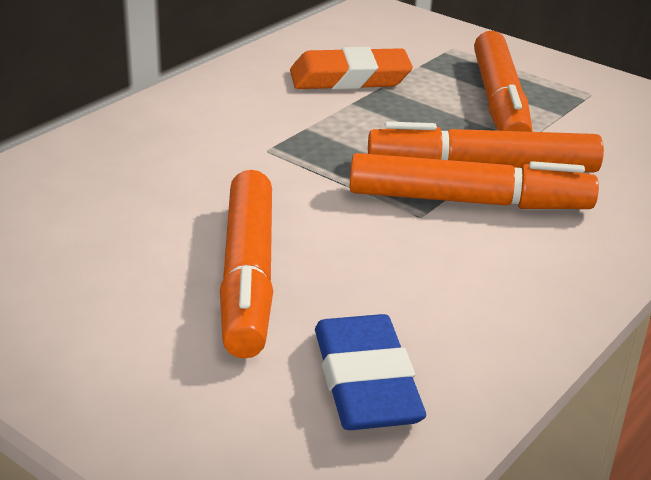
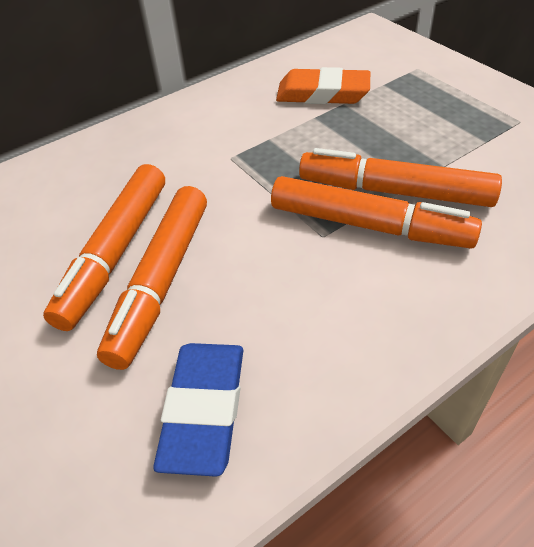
camera: 20 degrees right, 15 degrees up
(500, 103) = (436, 125): orange marker -> orange marker (115, 253)

